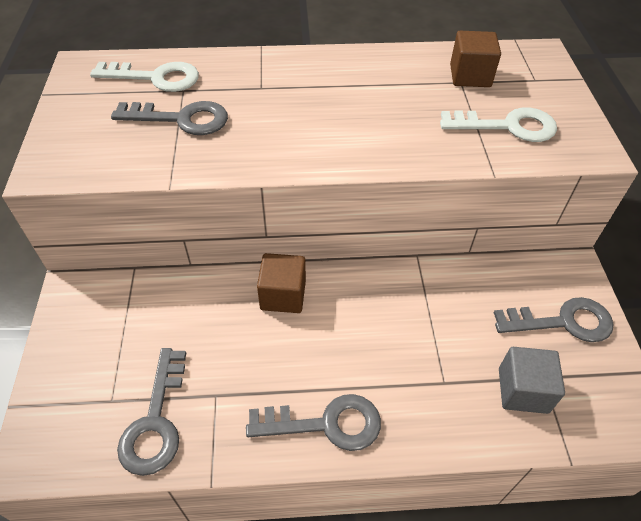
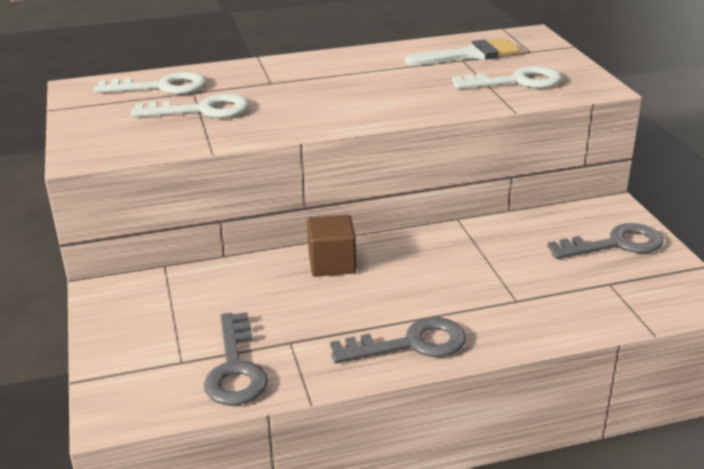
camera: 10 degrees left, 20 degrees down
(182, 119) = (202, 110): grey key -> white key
(470, 76) = (469, 55): brown cube -> white brush
(523, 390) = (593, 294): grey cube -> none

